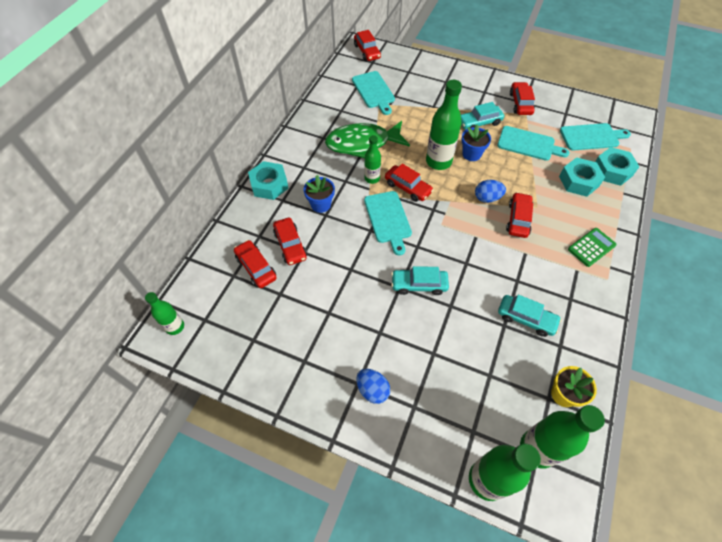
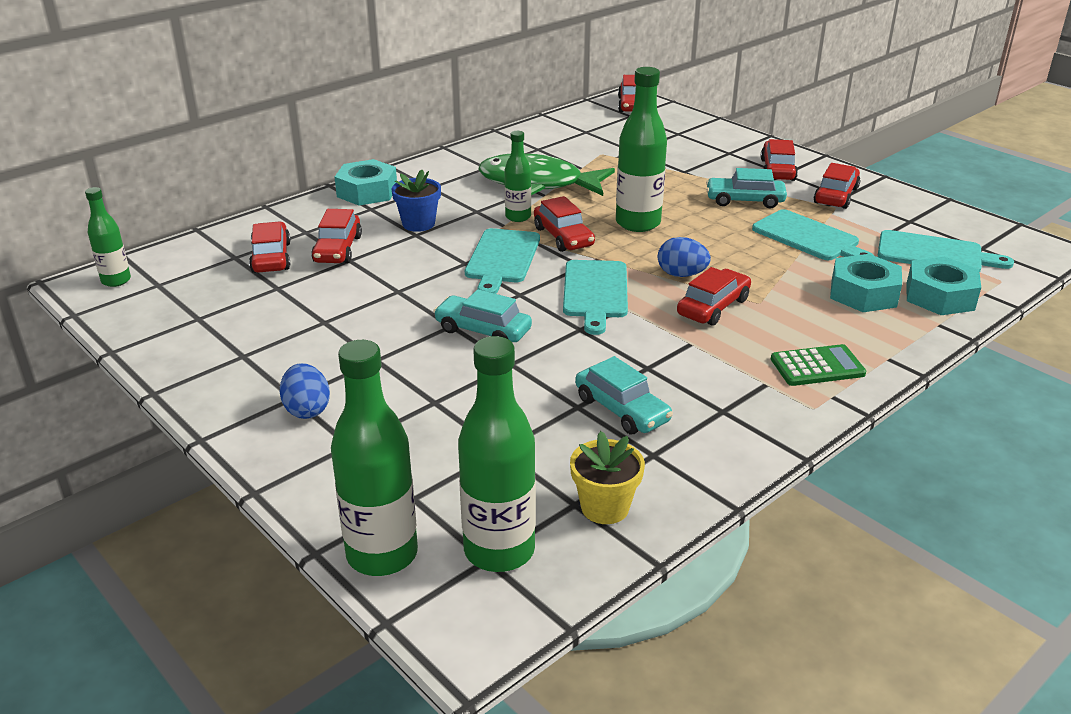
camera: 25 degrees right, 25 degrees down
(374, 91) = (605, 141): turquoise cutting board -> turquoise cutting board (595, 292)
(471, 154) = (699, 227): blue flower pot -> none
(479, 90) = (777, 170): none -> red car

